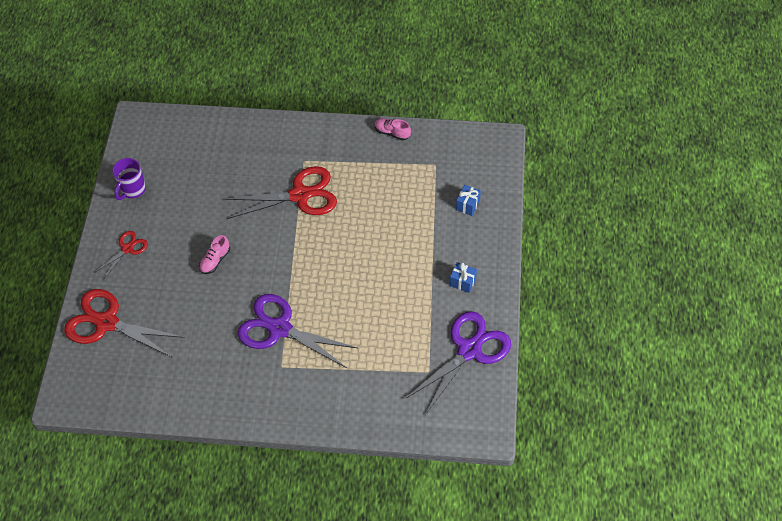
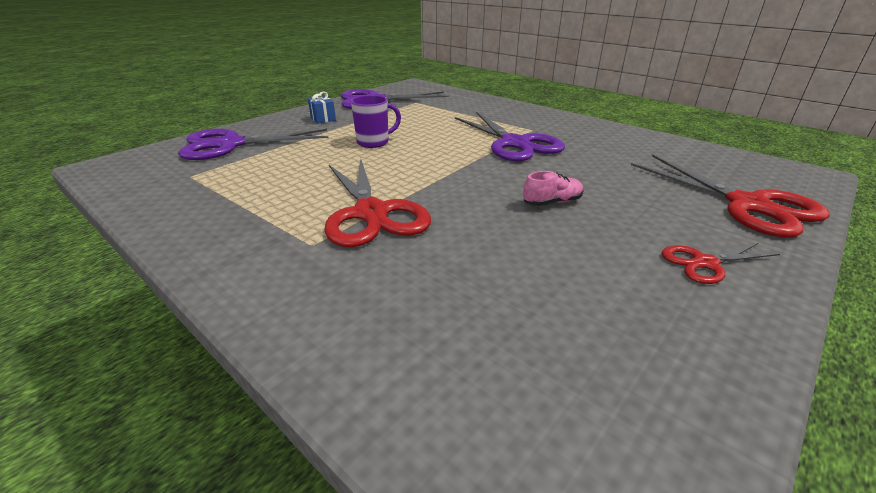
camera: 145 degrees left, 25 degrees down
(132, 189) = (679, 353): purple mug -> purple mug (374, 142)
(300, 195) = (371, 213): red scissors -> red scissors turned 135 degrees counterclockwise
(392, 133) = (160, 219): pink shoe -> none
(467, 205) = (230, 145): blue gift -> purple scissors

